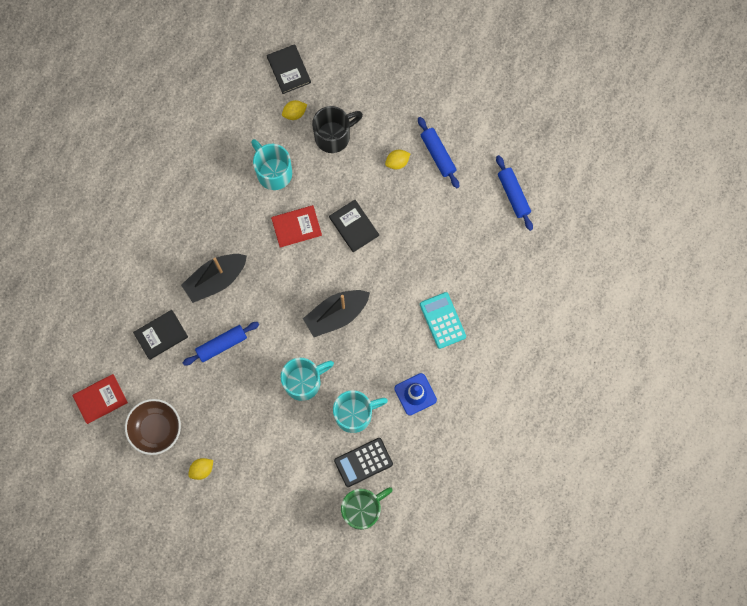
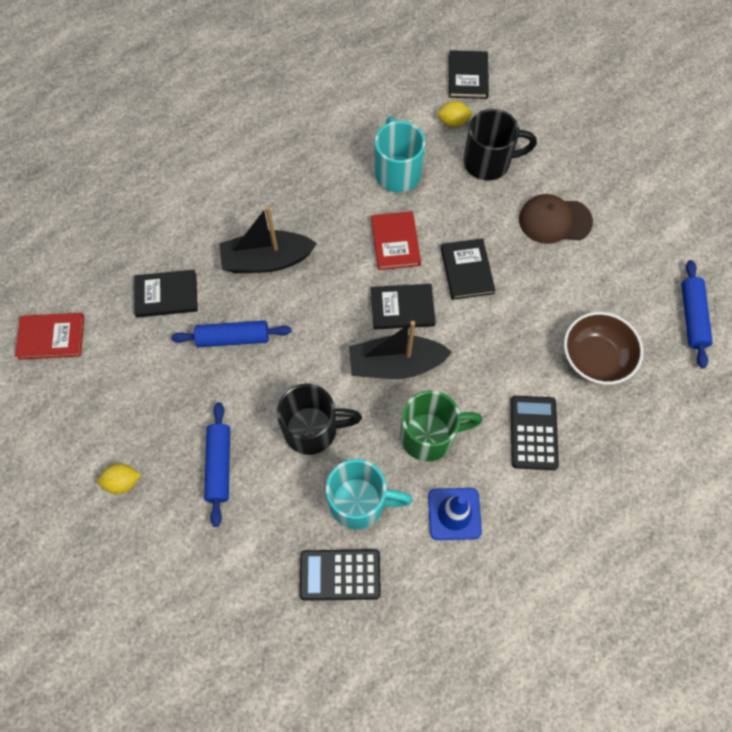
camera: 25 degrees right, 10 degrees down
(156, 429) = (96, 403): brown bowl -> brown bowl (595, 358)
(296, 227) = (395, 242): red book -> red book turned 75 degrees clockwise
(304, 382) = (312, 429): turquoise mug -> black mug
(323, 273) = (402, 308): none -> black book
(363, 509) = (307, 642): green mug -> green mug (429, 436)
(397, 162) = (554, 220): yellow lemon -> brown cap
(438, 154) = (610, 232): blue rolling pin -> blue rolling pin (219, 465)
(442, 320) = (533, 433): turquoise calculator -> black calculator

